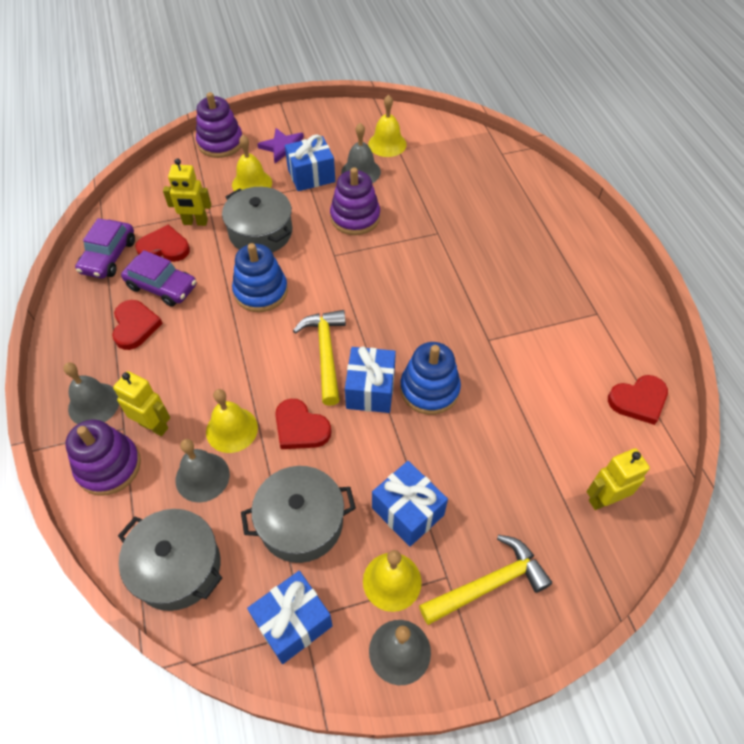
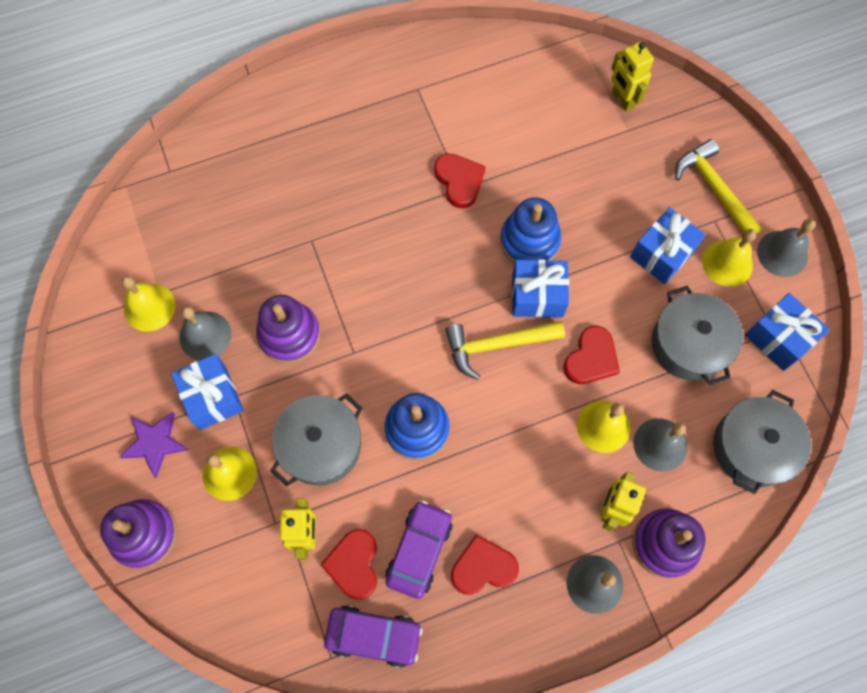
camera: 95 degrees left, 15 degrees up
(638, 400) = (518, 64): red heart -> red heart (459, 181)

